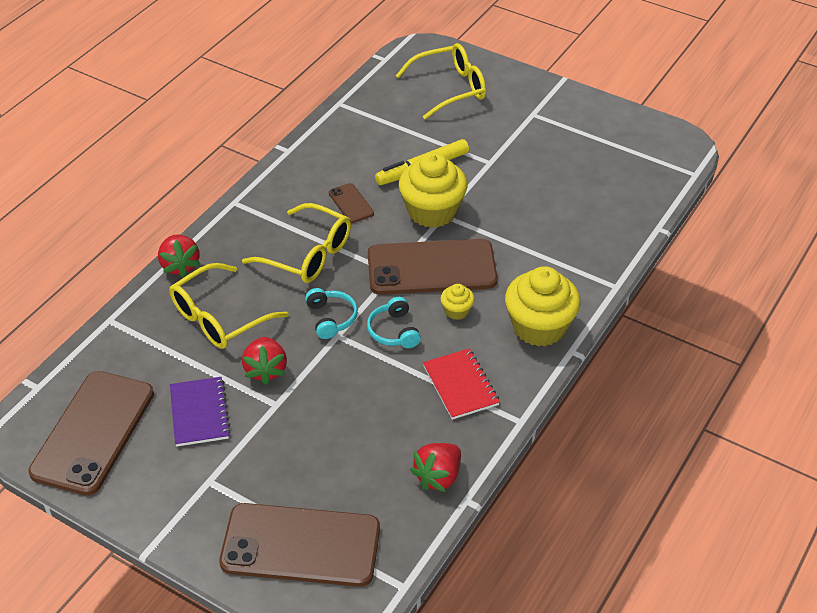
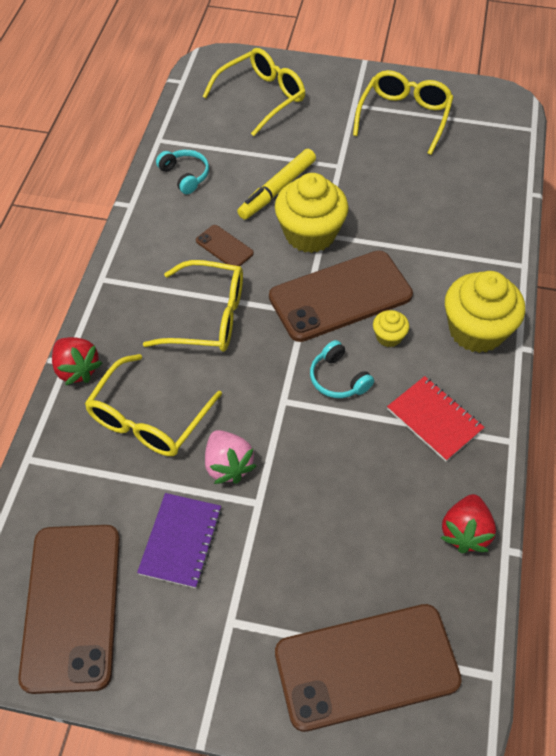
camera: 20 degrees left, 10 degrees up
(199, 413) = (181, 541): purple notebook -> purple notebook turned 45 degrees clockwise
(266, 370) = (228, 465): red strawberry -> pink strawberry
(331, 318) = (267, 383): turquoise headphones -> turquoise headphones (185, 175)
(574, 135) = (404, 117): none -> yellow glasses

